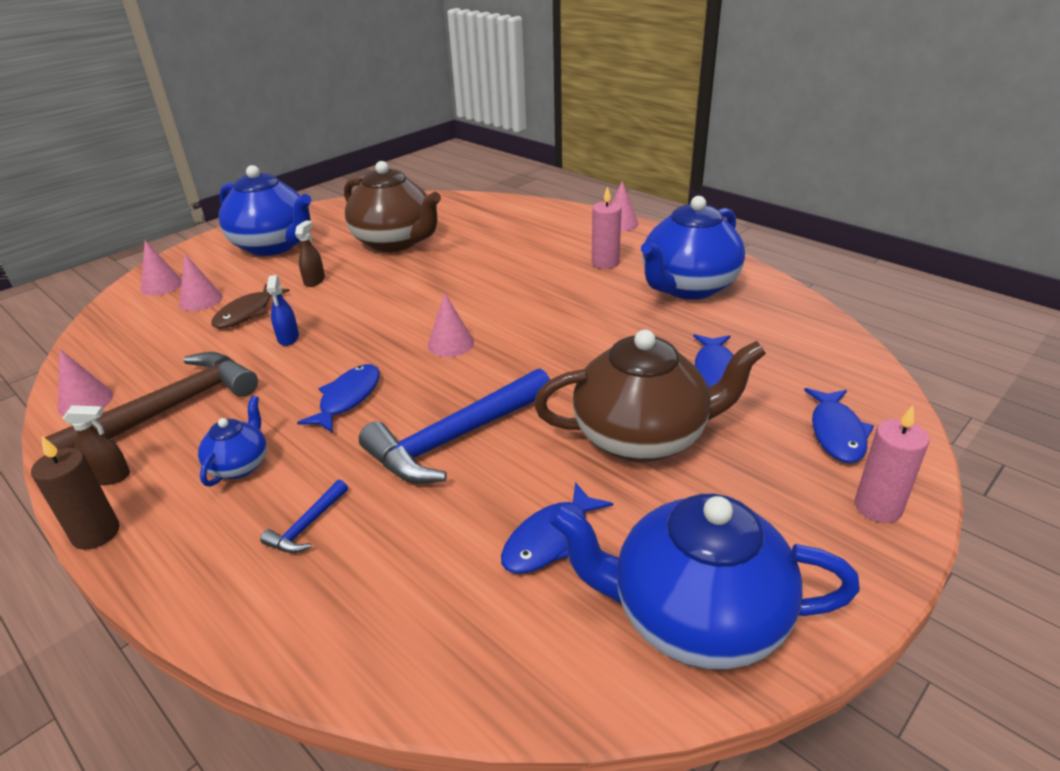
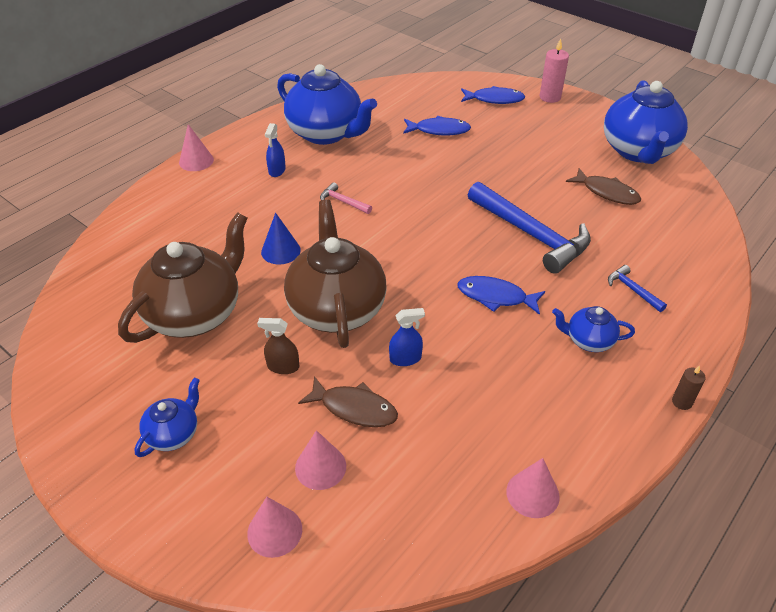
camera: 95 degrees left, 10 degrees up
(96, 533) = (682, 402): brown candle -> brown candle, size x0.60
(109, 477) = (625, 421): brown spray bottle -> none
(171, 408) = (530, 413): brown hammer -> none
(274, 246) = (174, 434): blue teapot -> blue teapot, size x0.48
(307, 526) = (632, 290): blue hammer -> blue hammer turned 150 degrees counterclockwise
(450, 344) = (411, 249): pink cone -> none
(467, 272) = (280, 251): none -> blue cone
(544, 301) = (343, 202): none -> pink hammer
(550, 539) = (607, 192): blue fish -> brown fish
(605, 263) = (277, 170): pink candle -> blue spray bottle
(642, 438) = (513, 160): brown teapot -> brown teapot (336, 309)

